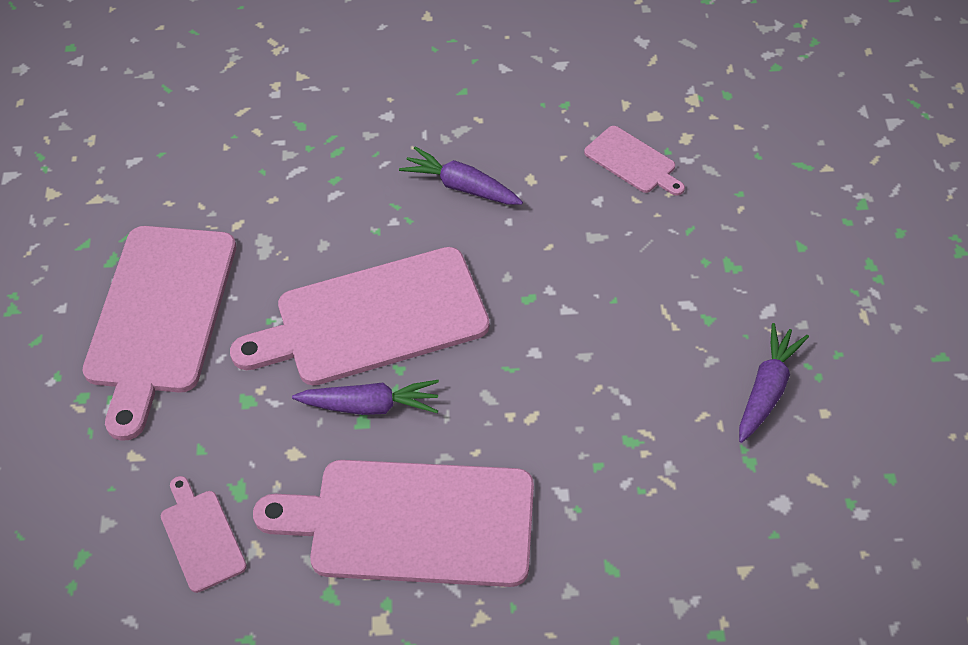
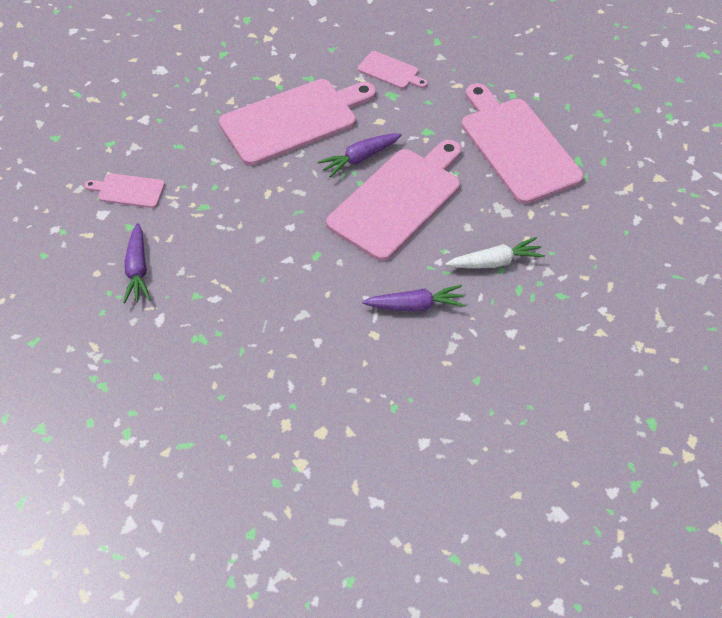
camera: 145 degrees right, 0 degrees up
(332, 190) = (495, 262): none -> white carrot
(632, 162) = (312, 384): pink cutting board -> pink cutting board (128, 190)

